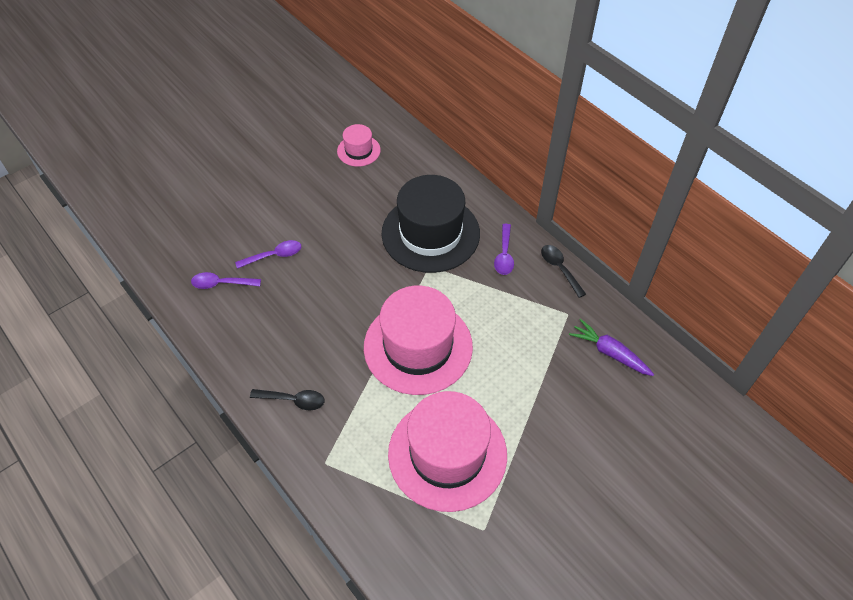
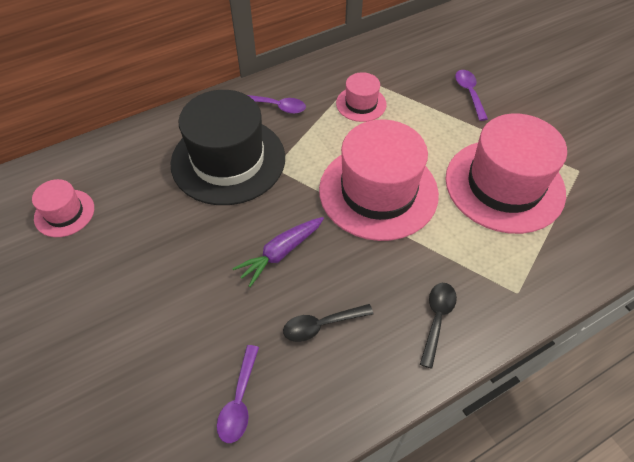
camera: 80 degrees left, 0 degrees up
(274, 256) = (209, 327): purple spoon -> purple spoon (469, 93)
(527, 321) = (361, 104): none -> pink hat
(559, 269) = (305, 71): black spoon -> black spoon (321, 325)
(609, 352) = (403, 59): purple carrot -> purple carrot (281, 253)

